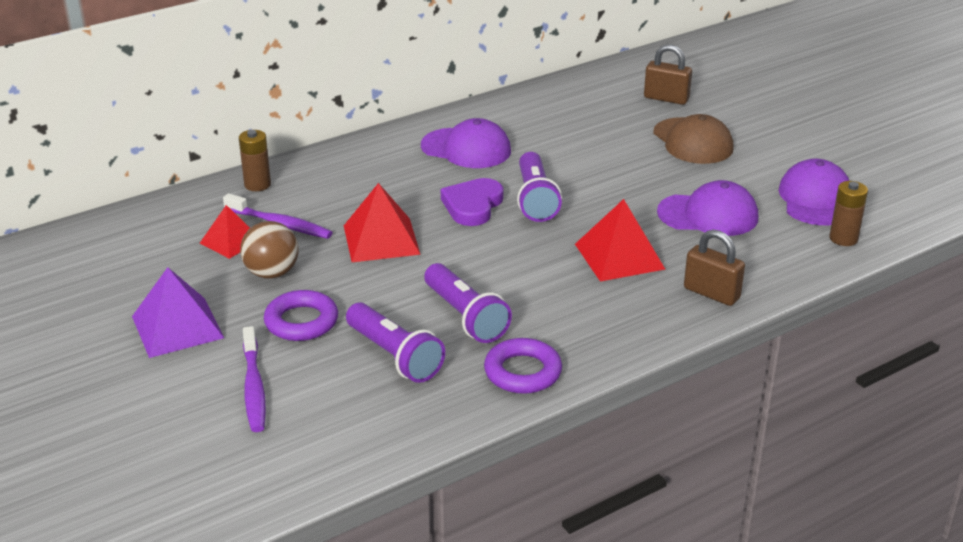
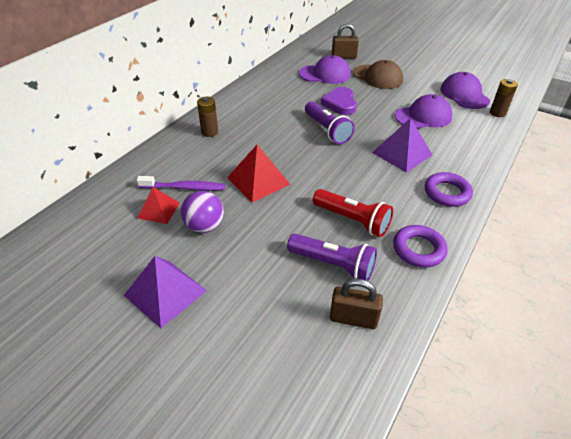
camera: 25 degrees left, 10 degrees up
(254, 387) = (258, 325): purple toothbrush -> none
(257, 185) = (149, 163): brown battery -> brown battery (209, 132)
(272, 273) = (204, 226): brown ball -> purple ball
(301, 322) = (252, 258): purple ring -> purple ring (447, 193)
(465, 317) = (352, 220): purple flashlight -> red flashlight
(466, 148) = (262, 108): purple cap -> purple cap (325, 74)
(472, 205) = (295, 143): purple heart -> purple heart (340, 103)
(619, 256) = (402, 153): red pyramid -> purple pyramid
(711, 293) = (468, 163): brown padlock -> brown padlock (353, 319)

